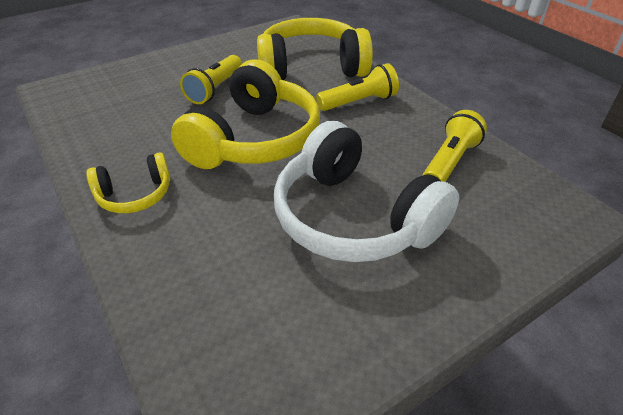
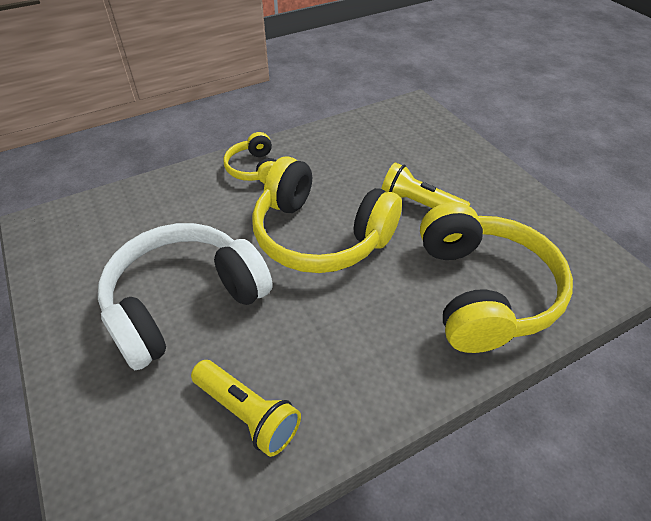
camera: 95 degrees right, 5 degrees up
(359, 102) = (392, 335): yellow flashlight -> none

